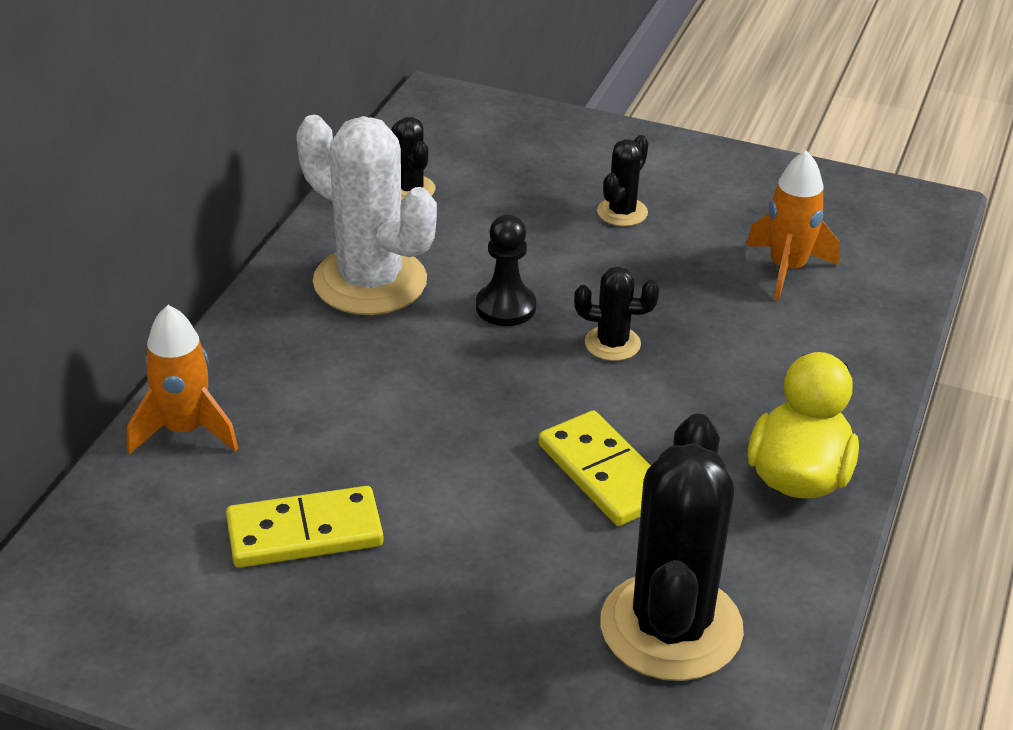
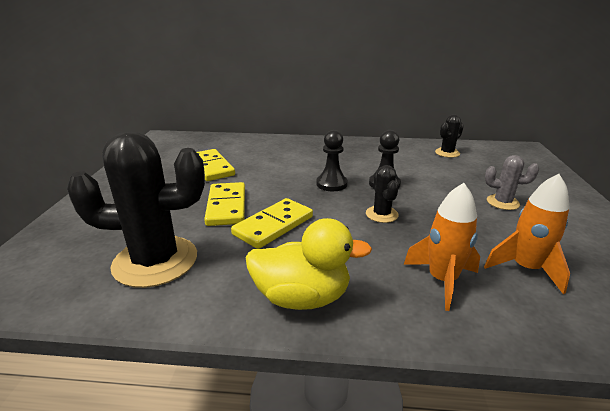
camera: 75 degrees right, 10 degrees down
(185, 430) = (260, 142): orange rocket -> orange rocket (442, 280)
(370, 282) = (373, 155): white cactus -> none
(476, 370) = (331, 184): none -> black pawn
(511, 524) = (227, 206): none -> yellow domino
(622, 212) = (502, 202): black cactus -> grey cactus

